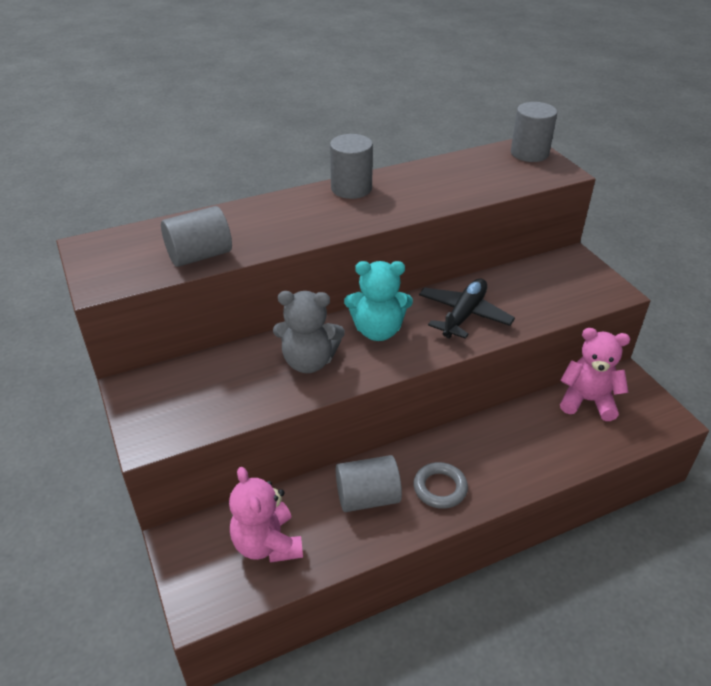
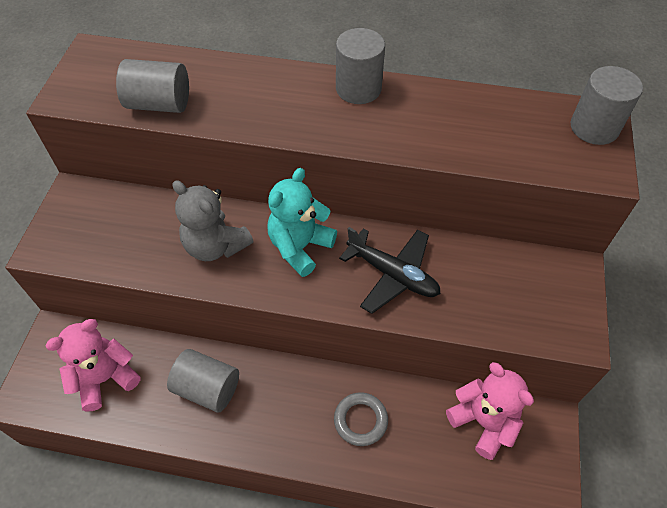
camera: 35 degrees right, 15 degrees up
(267, 544) = (105, 378): pink teddy bear -> pink teddy bear turned 45 degrees clockwise
(378, 330) = (300, 247): turquoise teddy bear -> turquoise teddy bear turned 90 degrees clockwise
(440, 488) = (269, 419): grey ring -> grey ring (360, 420)
(464, 315) = (392, 275): black plane -> black plane turned 60 degrees clockwise

